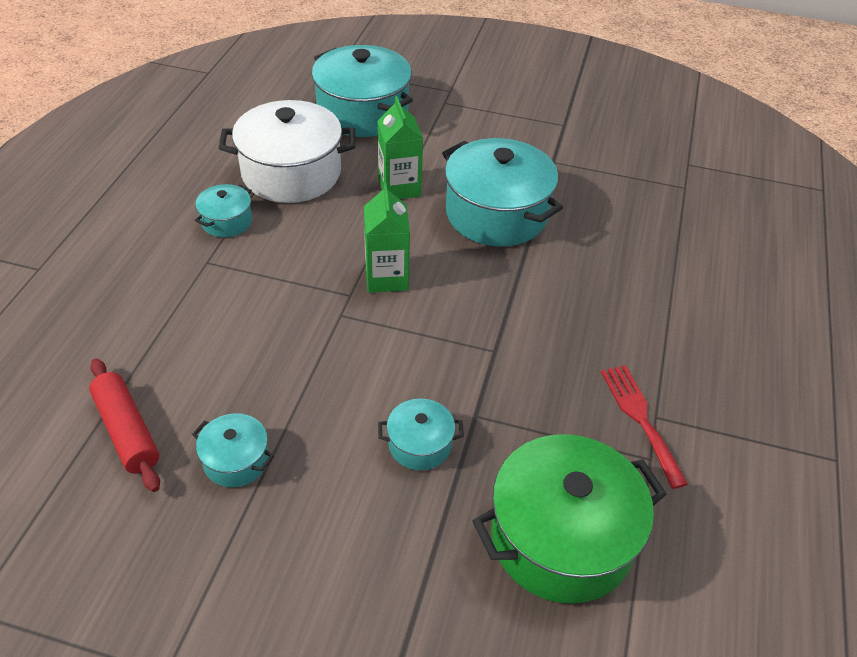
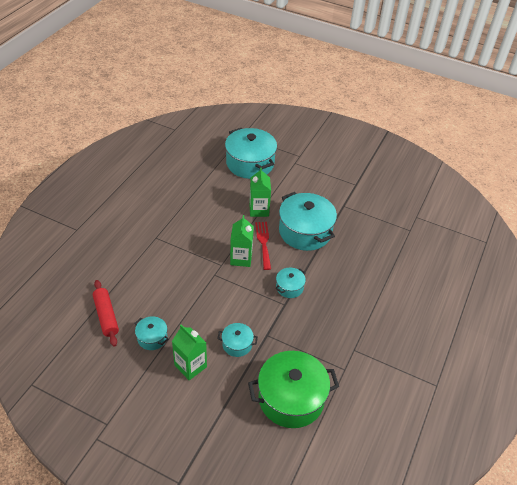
camera: 10 degrees right, 0 degrees up
(227, 221) = (169, 217): turquoise pot -> turquoise pot (289, 287)
(291, 173) = (206, 194): white pot -> none
(331, 506) = (190, 366): none -> green carton
(640, 419) = (346, 349): red fork -> red fork (263, 243)

